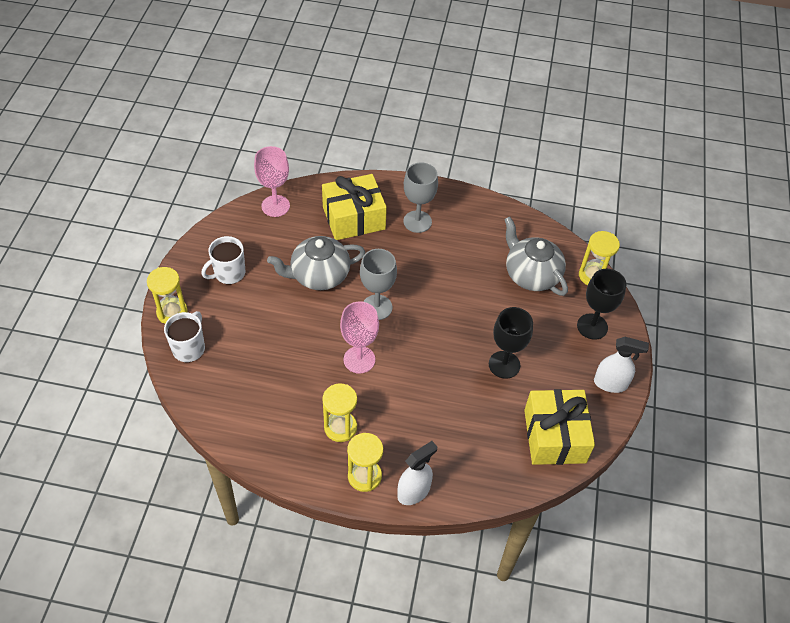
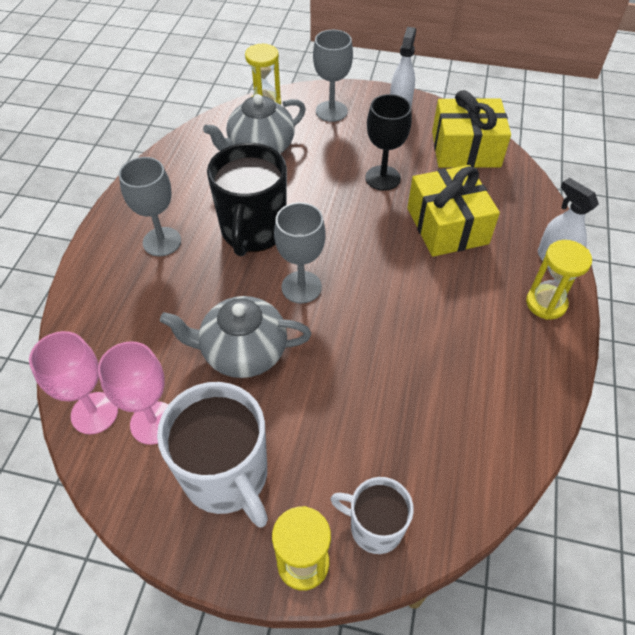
camera: 85 degrees left, 0 degrees up
(229, 273) = (227, 476): white mug -> white mug, size x1.70
(319, 275) = (242, 352): grey teapot -> grey teapot turned 105 degrees clockwise
(340, 427) = (485, 327): yellow hourglass -> none
(354, 218) = (142, 310): yellow gift -> yellow gift (447, 226)
(359, 359) = (383, 307): pink goblet -> pink goblet (153, 423)
(432, 275) = (253, 231): none -> black mug
(592, 326) = (331, 111): black goblet -> grey goblet

